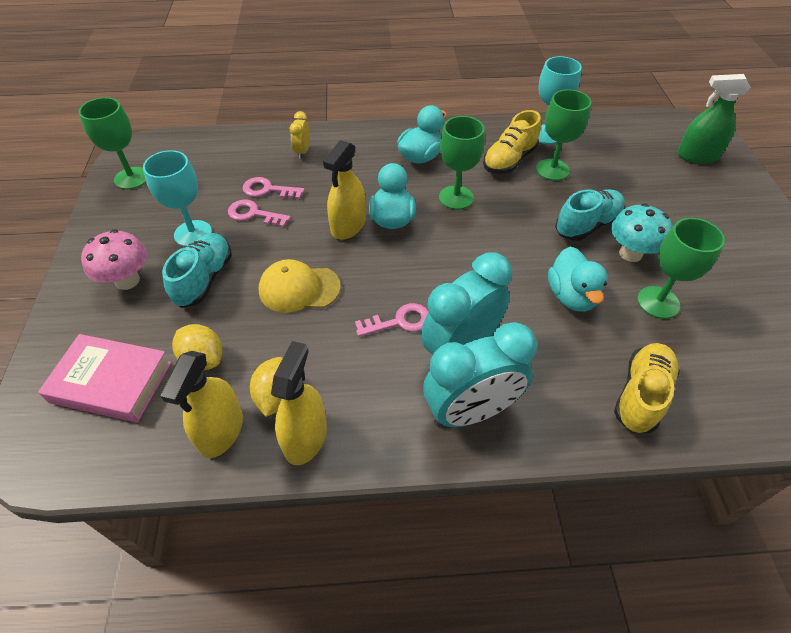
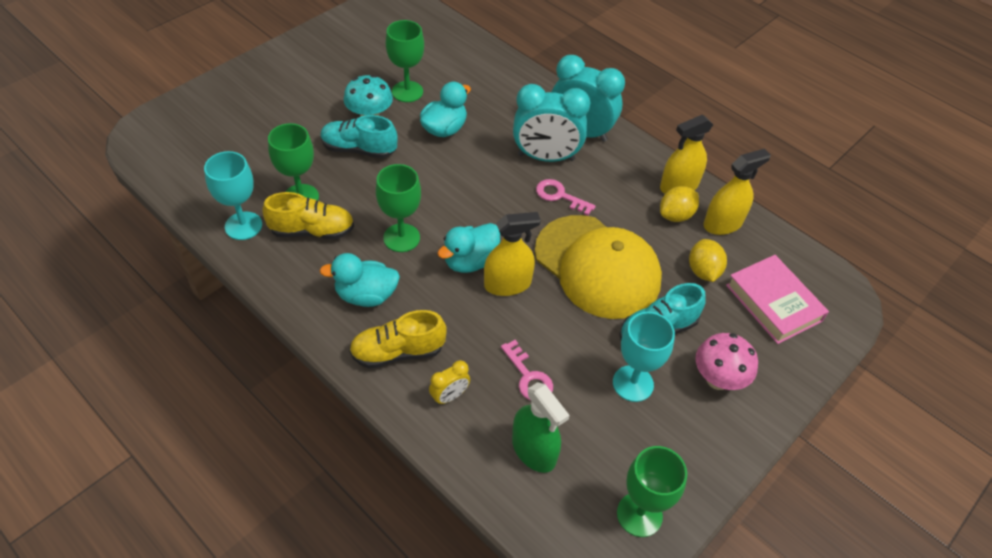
camera: 135 degrees left, 0 degrees up
(253, 214) = (566, 360): pink key -> none
(299, 288) = (597, 266): yellow cap -> yellow cap, size x1.81
(641, 395) = (491, 76): yellow shoe -> yellow shoe (398, 352)
(697, 156) = (197, 122): green spray bottle -> green spray bottle (534, 450)

